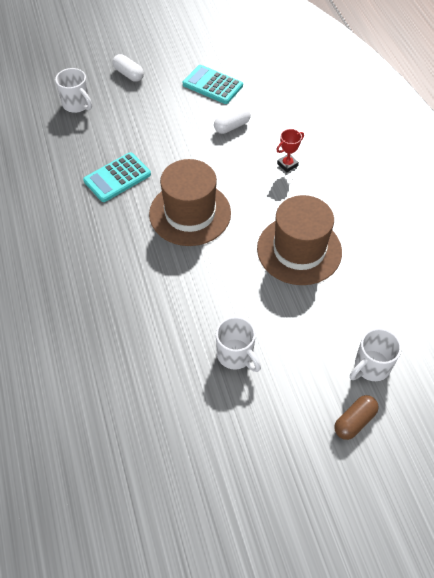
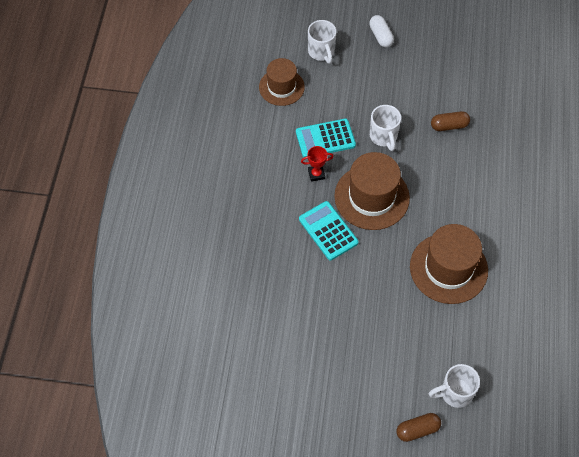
camera: 25 degrees right, 5 degrees up
(50, 147) = (281, 87): none -> brown hat
(212, 85) = (452, 76): turquoise calculator -> turquoise calculator (328, 231)
(232, 126) = (449, 126): white capsule -> brown capsule
(236, 355) = (350, 337): white mug -> white mug (383, 137)
(287, 164) = (480, 183): red trophy -> red trophy (316, 174)

